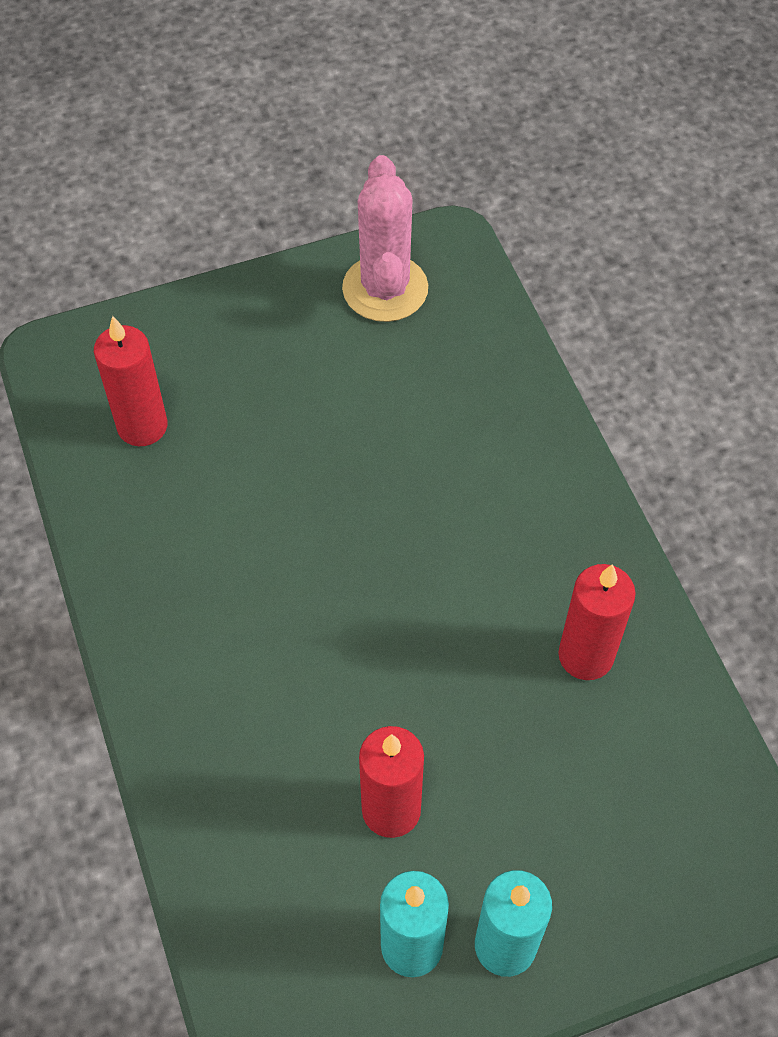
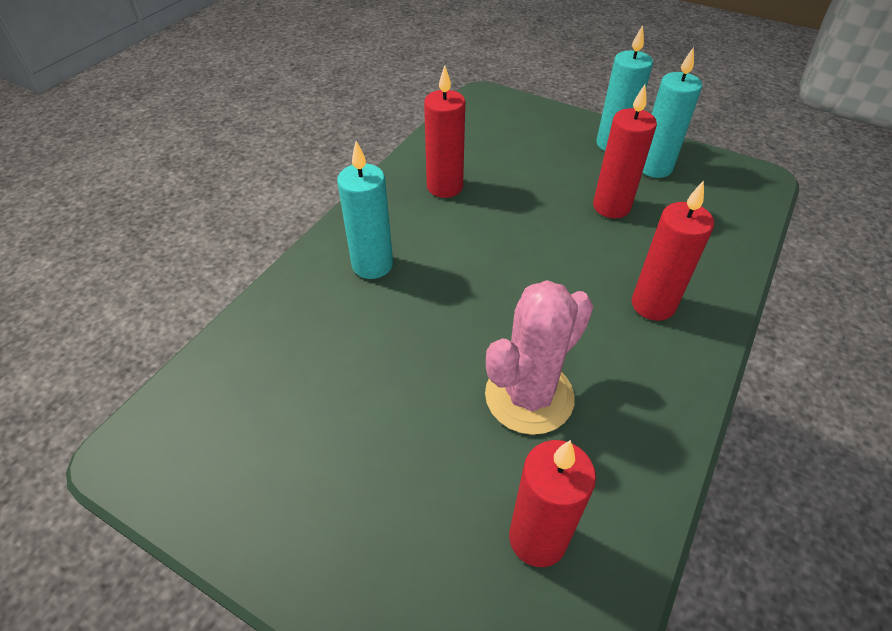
camera: 130 degrees left, 10 degrees down
(229, 702) = (653, 305): none -> red candle
(385, 289) = (225, 461): pink cactus -> pink cactus (529, 396)
(512, 499) = (372, 265): none -> turquoise candle

